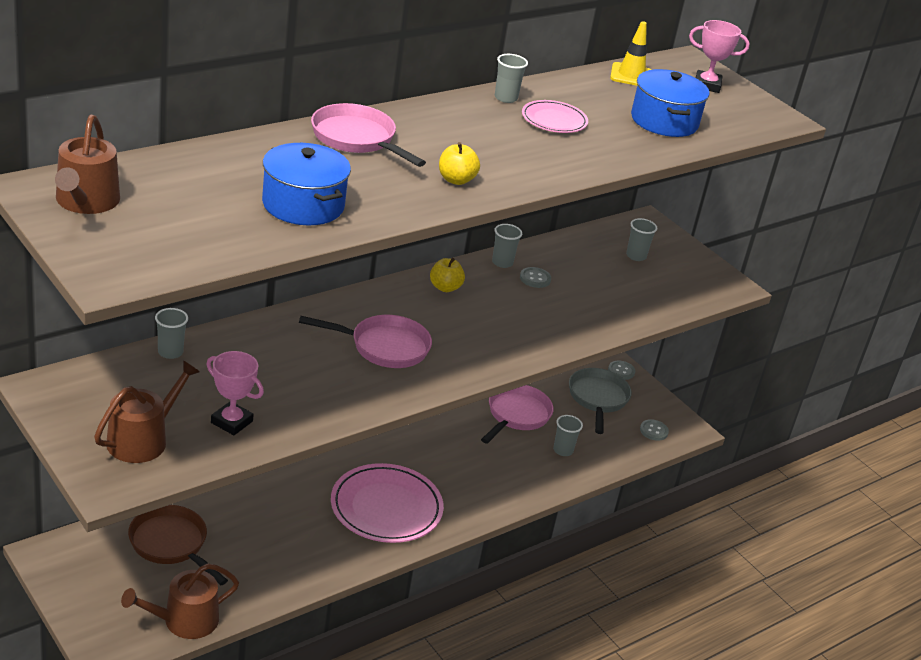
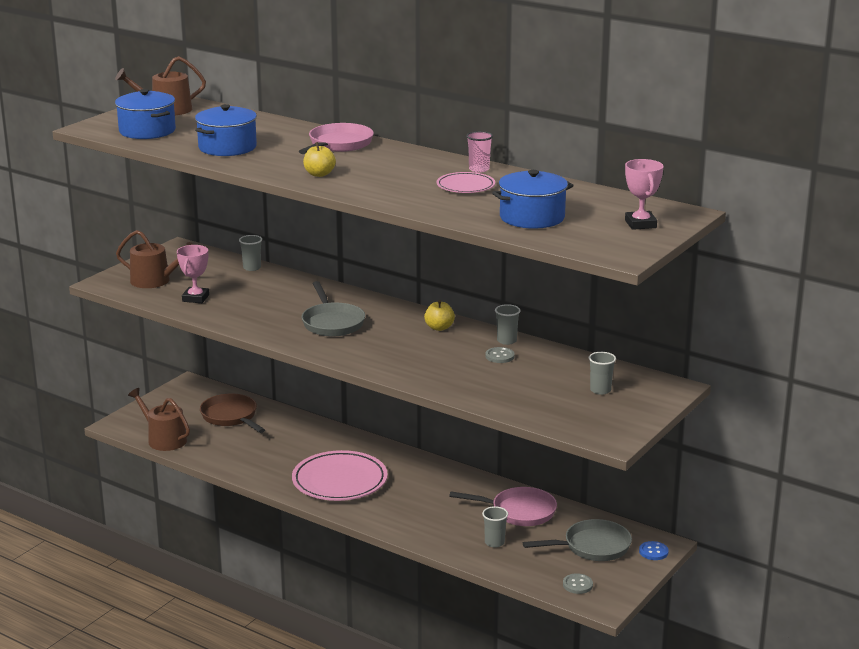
camera: 75 degrees right, 10 degrees down
(171, 544) = (231, 417): brown pan -> brown pan turned 60 degrees counterclockwise
(172, 239) = (147, 131): none -> blue pot
(384, 347) = (332, 323): pink pan -> grey pan
(506, 98) = (479, 169): grey cup -> pink cup
(621, 371) = (653, 552): grey button -> blue button
(631, 75) = (604, 198): yellow traffic cone -> none

